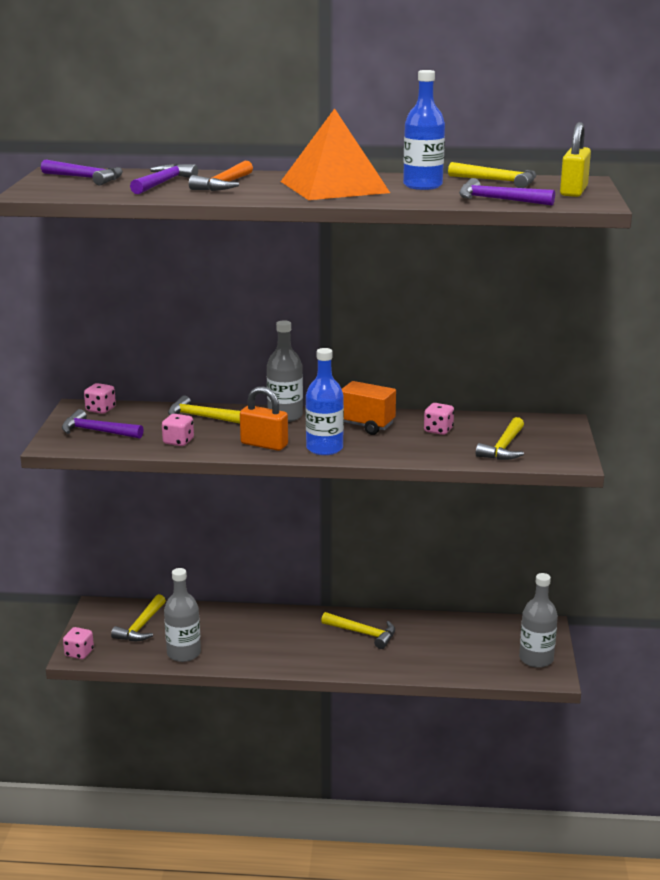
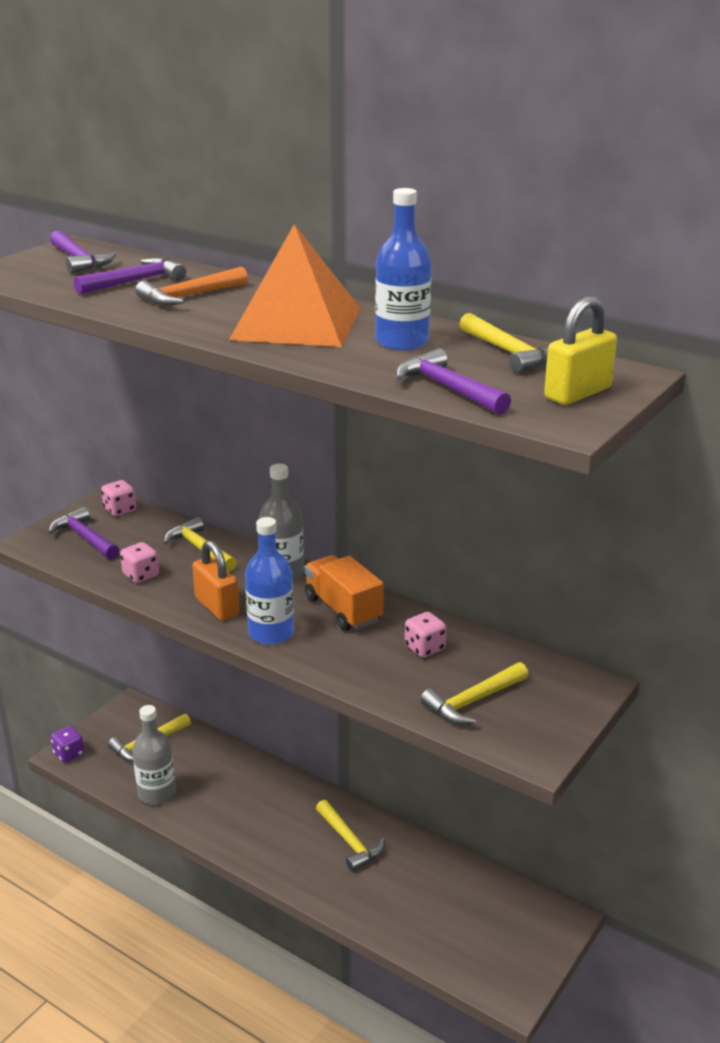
camera: 30 degrees right, 5 degrees up
(79, 653) = (69, 754): pink dice -> purple dice
(536, 659) = (513, 961): grey bottle -> none

